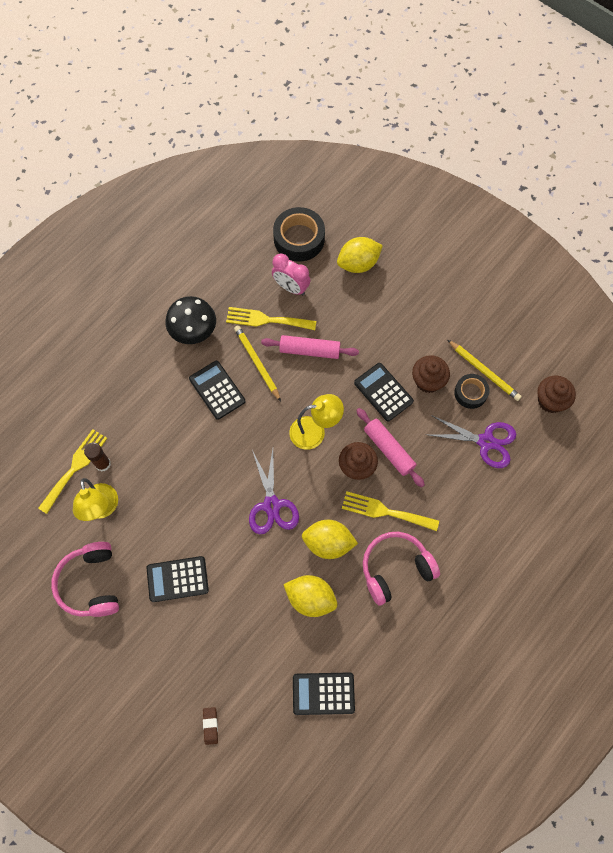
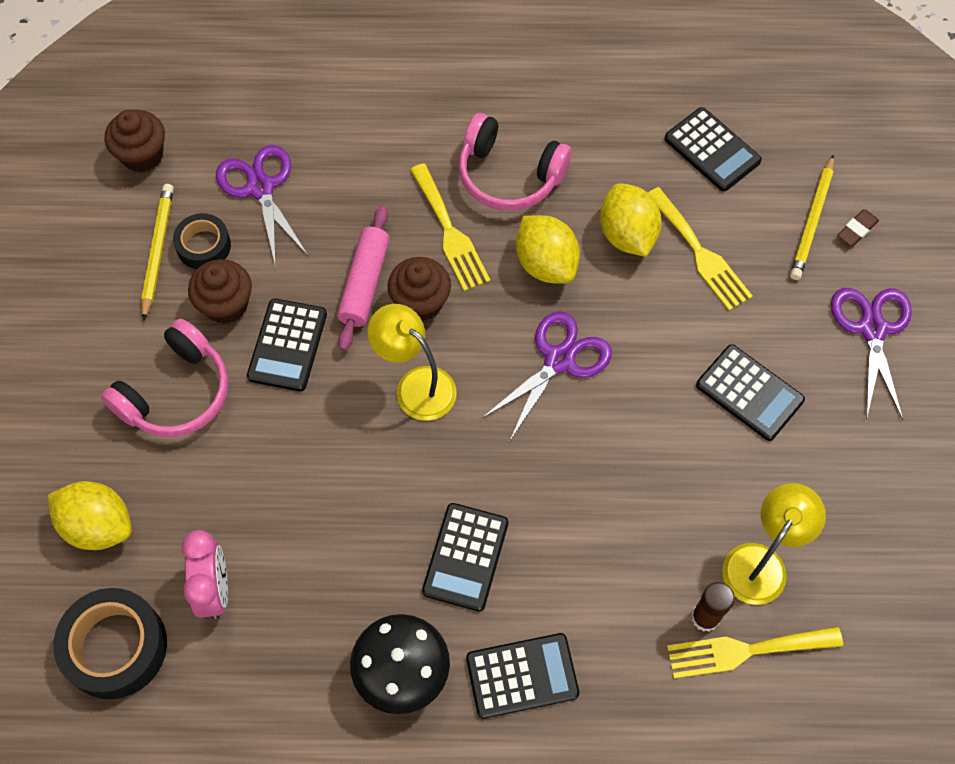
camera: 130 degrees left, 5 degrees down
(90, 583) = (856, 489): pink headphones -> pink headphones (176, 393)
(149, 373) = (522, 676): none -> black calculator
(153, 674) = (872, 329): none -> purple scissors
(257, 363) = (378, 537): yellow pencil -> yellow pencil (812, 220)
(266, 320) = (298, 580): yellow fork -> yellow fork (700, 253)
(310, 350) = (300, 482): pink rolling pin -> none

